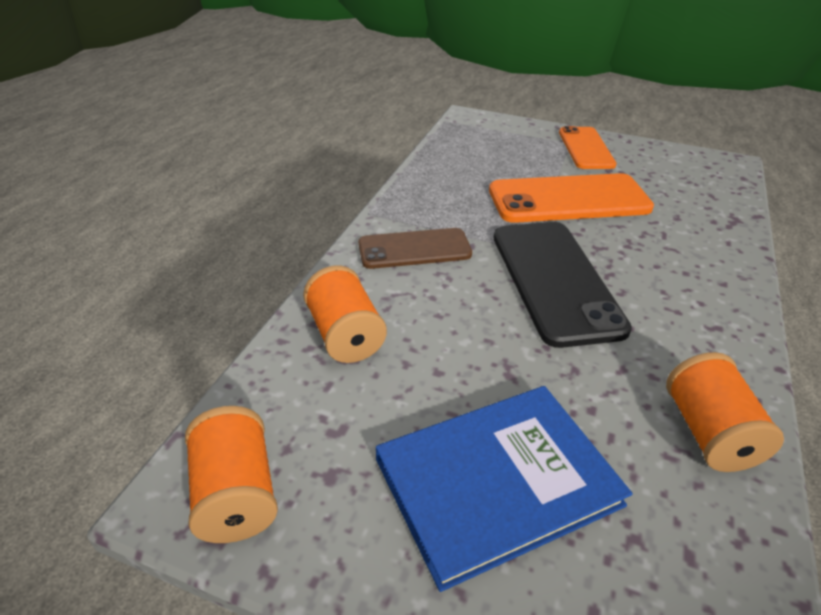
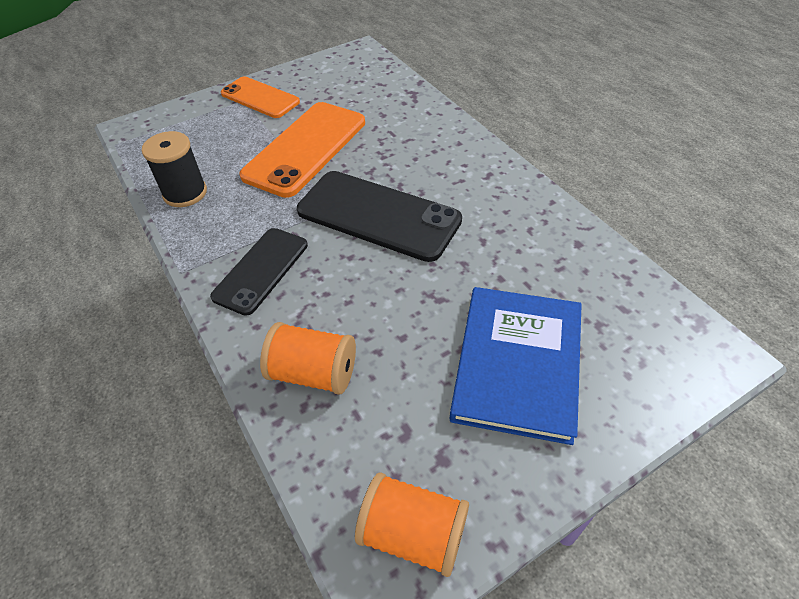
camera: 50 degrees left, 10 degrees up
(414, 249) = (261, 270): brown phone -> black phone
(441, 172) = (185, 193): none -> black spool
(708, 433) = (557, 239): orange spool -> none

